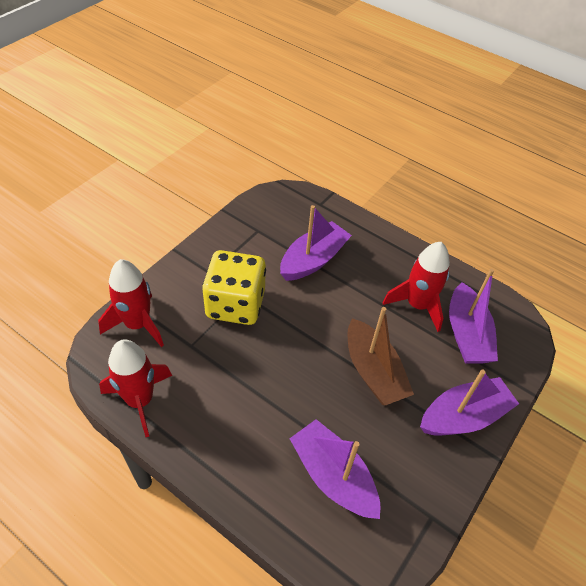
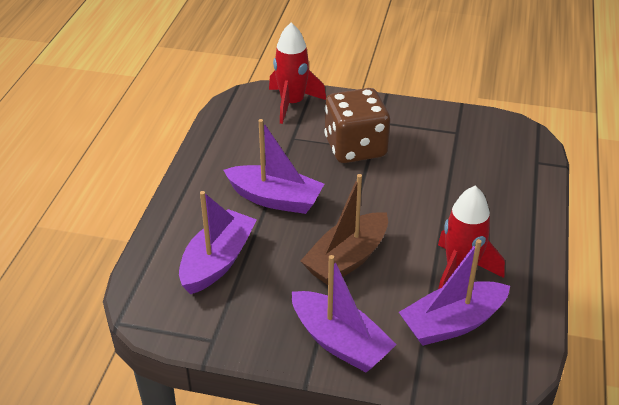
camera: 70 degrees right, 10 degrees down
(140, 400) = (223, 131): red rocket -> none
(235, 304) = (355, 148): yellow dice -> brown dice
(313, 260) = (453, 179): purple boat -> purple boat (275, 199)

